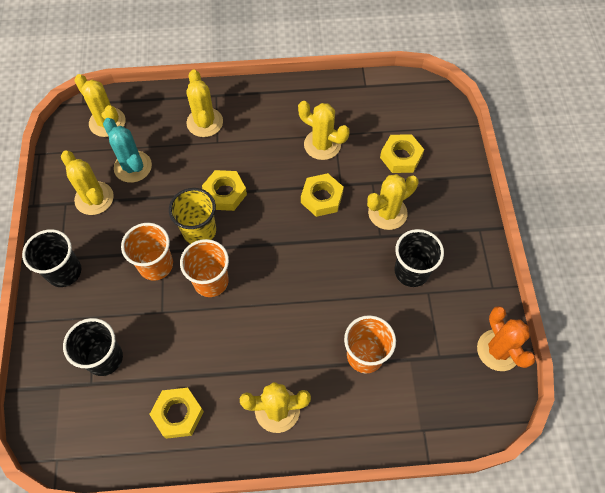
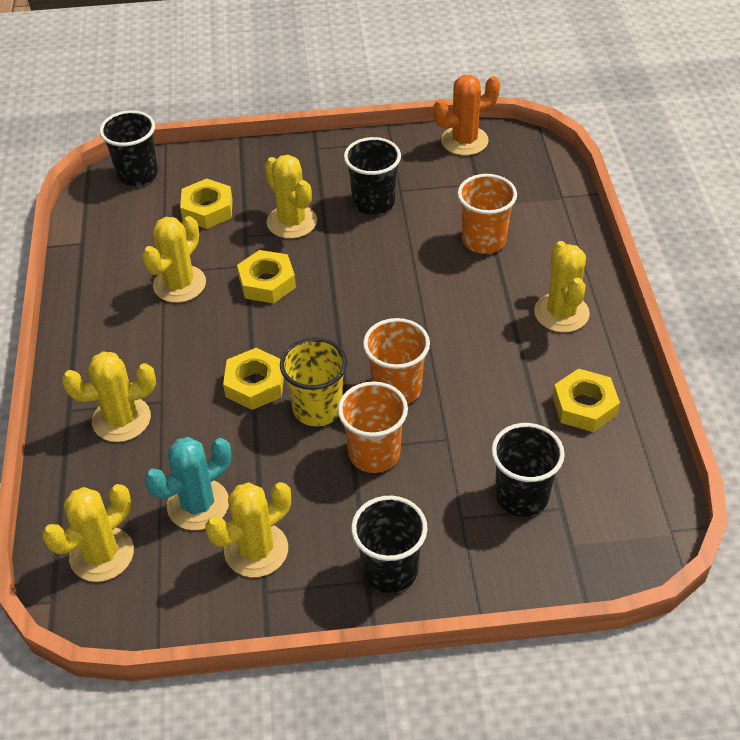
camera: 90 degrees left, 15 degrees down
(439, 111) = (137, 174): none -> black cup

